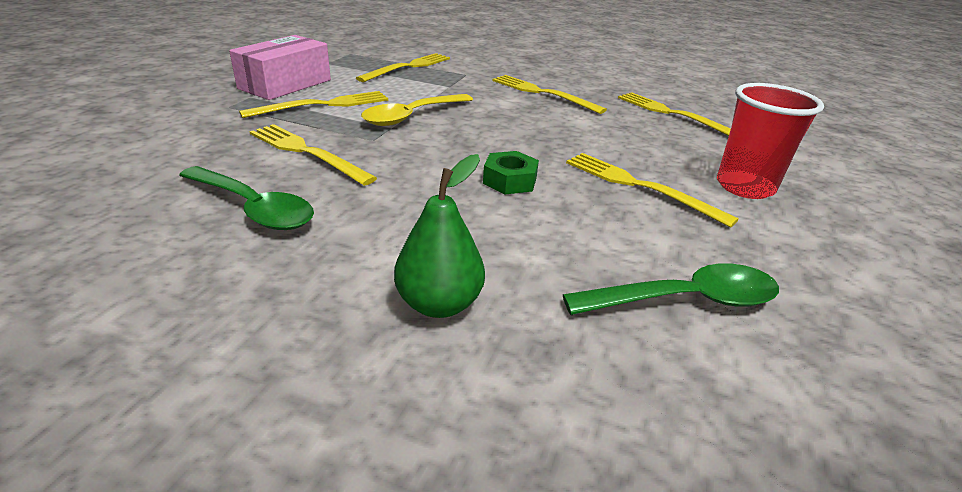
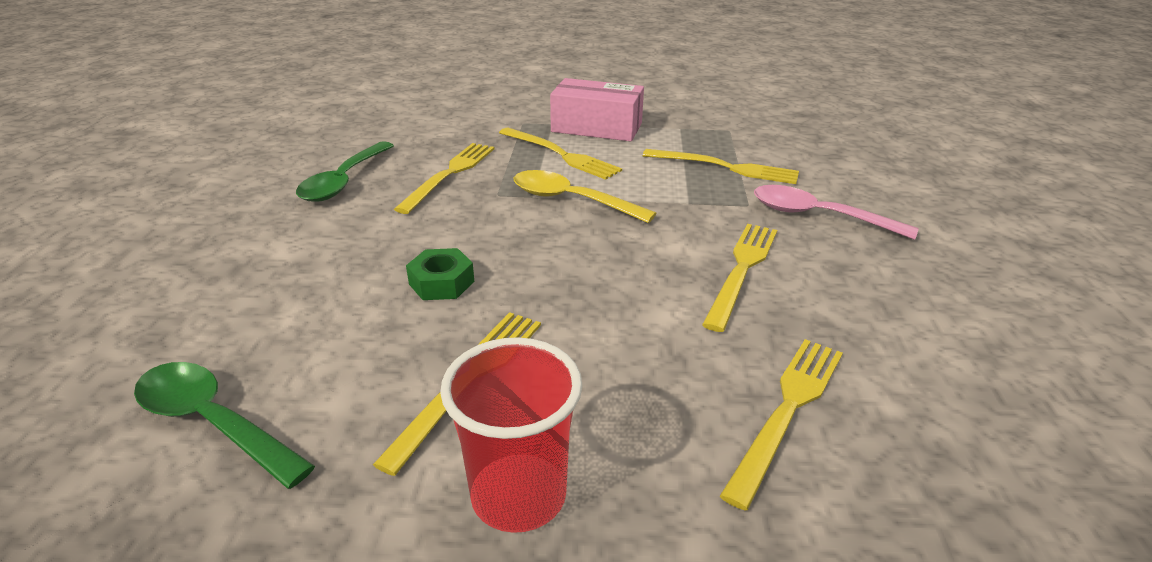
camera: 75 degrees right, 0 degrees up
(439, 304) = (216, 281): green pear -> none
(493, 64) = (818, 216): none -> pink spoon
(685, 300) = (213, 422): green spoon -> green spoon turned 150 degrees clockwise

